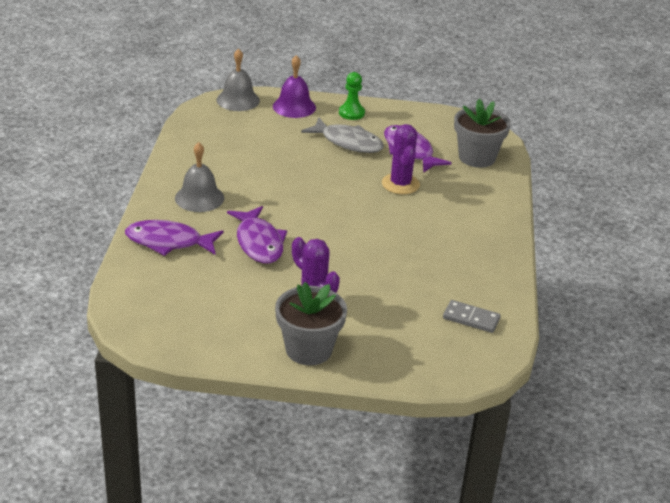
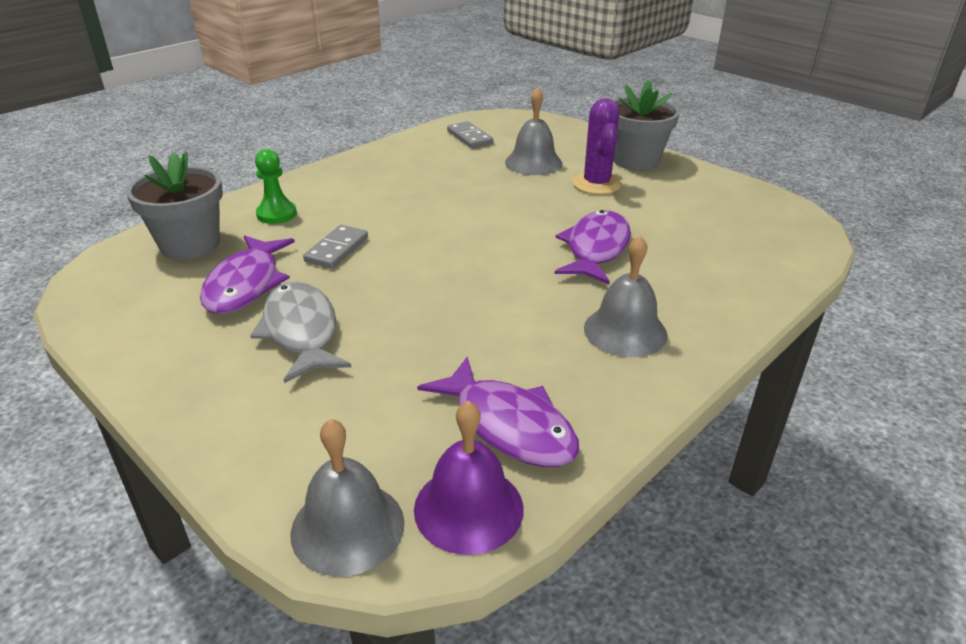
camera: 140 degrees left, 0 degrees up
(168, 242) = (713, 288): purple fish -> purple fish (509, 425)
(294, 107) = (269, 448): purple bell -> purple bell (468, 508)
(351, 113) = (203, 385): green pawn -> green pawn (276, 214)
(384, 309) = (533, 162): none -> grey bell
(400, 184) = (337, 249): purple cactus -> grey domino

